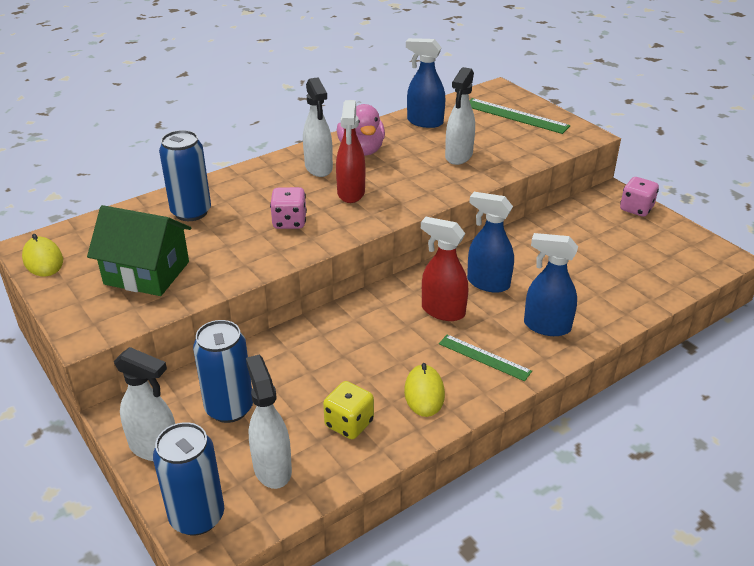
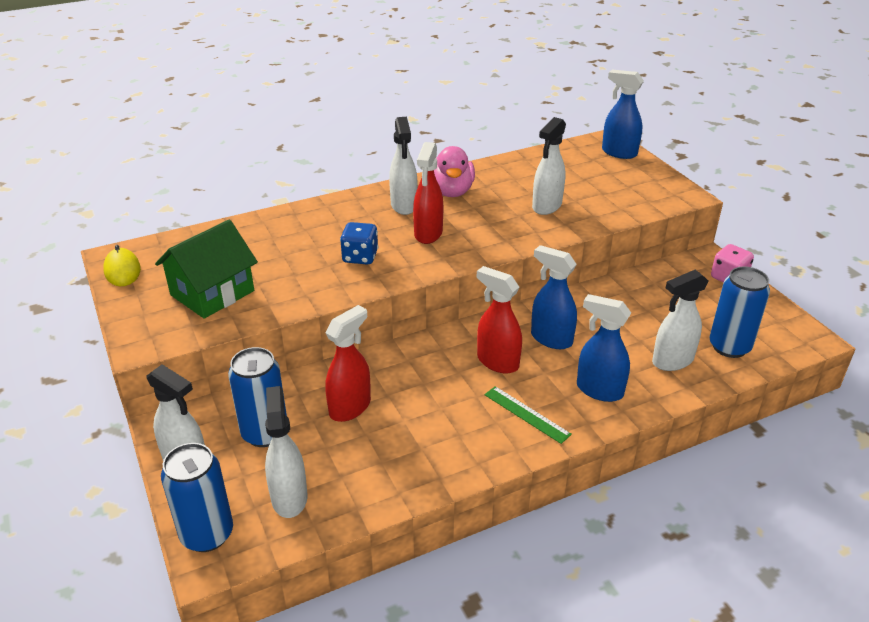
camera: 10 degrees right, 0 degrees up
(147, 273) = (212, 293): green house -> green house turned 75 degrees counterclockwise
(191, 212) = (270, 238): blue can -> blue can (729, 347)
(289, 222) = (360, 257): pink dice -> blue dice
(309, 372) = (350, 407): none -> red spray bottle
(349, 424) = (374, 464): yellow dice -> none
(424, 122) = (522, 168): blue spray bottle -> blue spray bottle (618, 153)
(424, 393) = (456, 443): yellow mouse -> none
(515, 116) = (618, 169): green ruler -> none
(606, 291) = (672, 361): none -> white spray bottle

